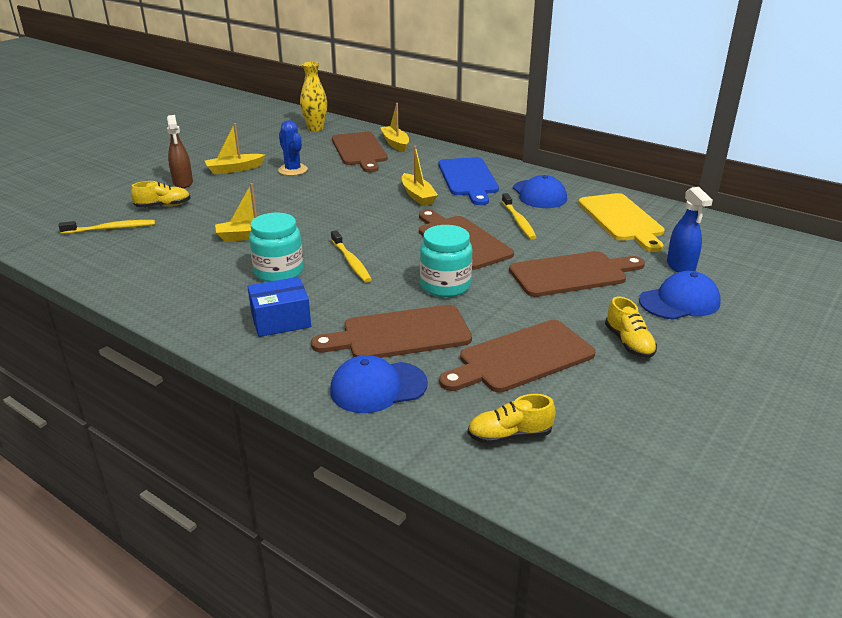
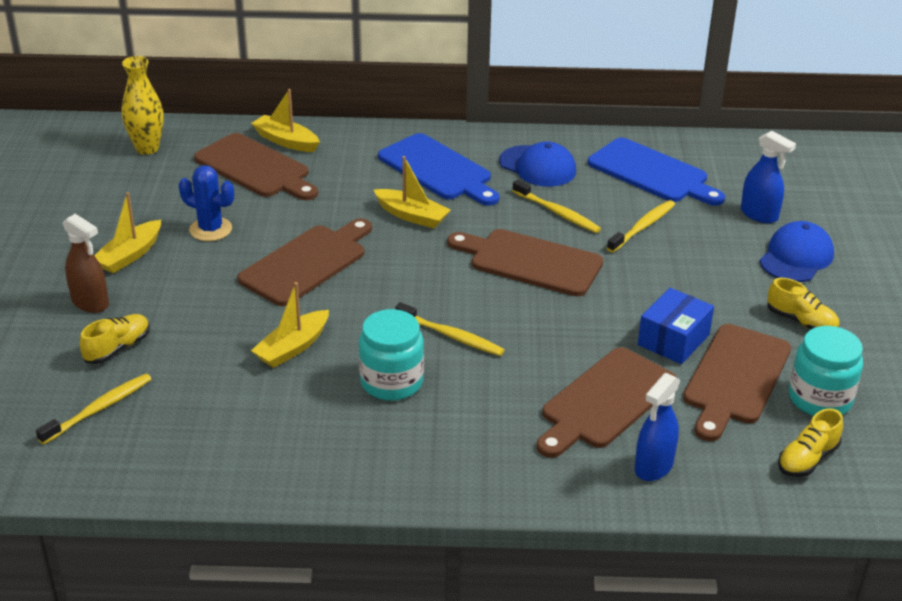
camera: 35 degrees left, 5 degrees up
(281, 320) = (473, 439): blue box -> blue box (673, 340)
(378, 387) = (653, 467): blue cap -> blue spray bottle
(445, 286) = (580, 326): turquoise jar -> turquoise jar (820, 399)
(572, 246) = (642, 227): none -> yellow toothbrush
(572, 274) = (678, 262): brown cutting board -> brown cutting board (307, 263)
(622, 220) = (652, 173): yellow cutting board -> blue cutting board

